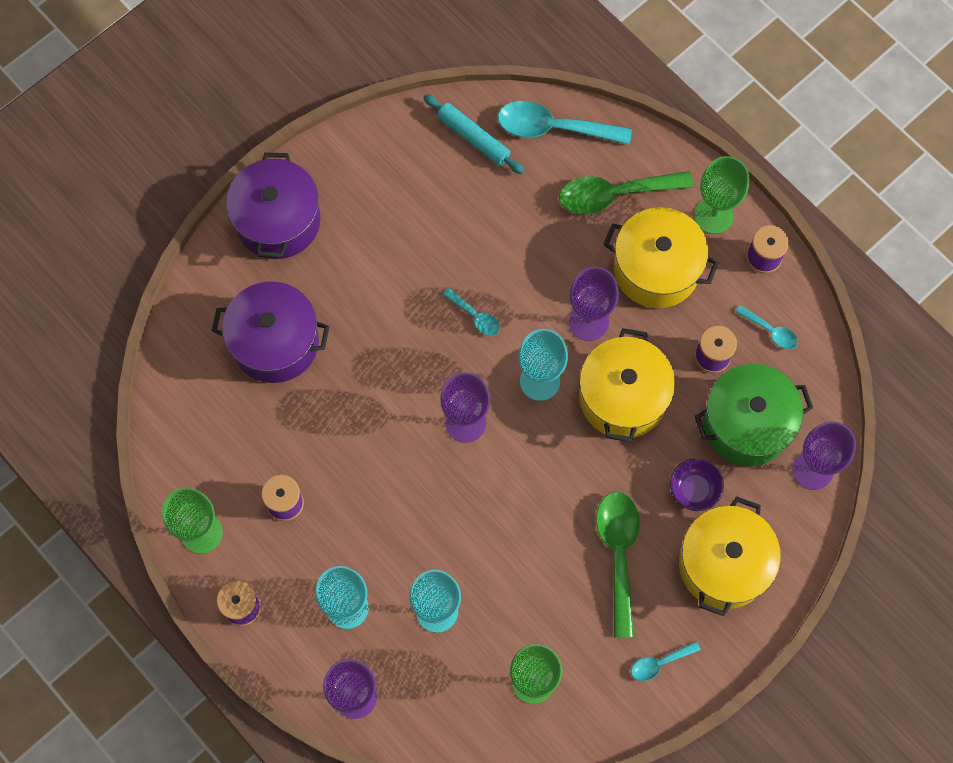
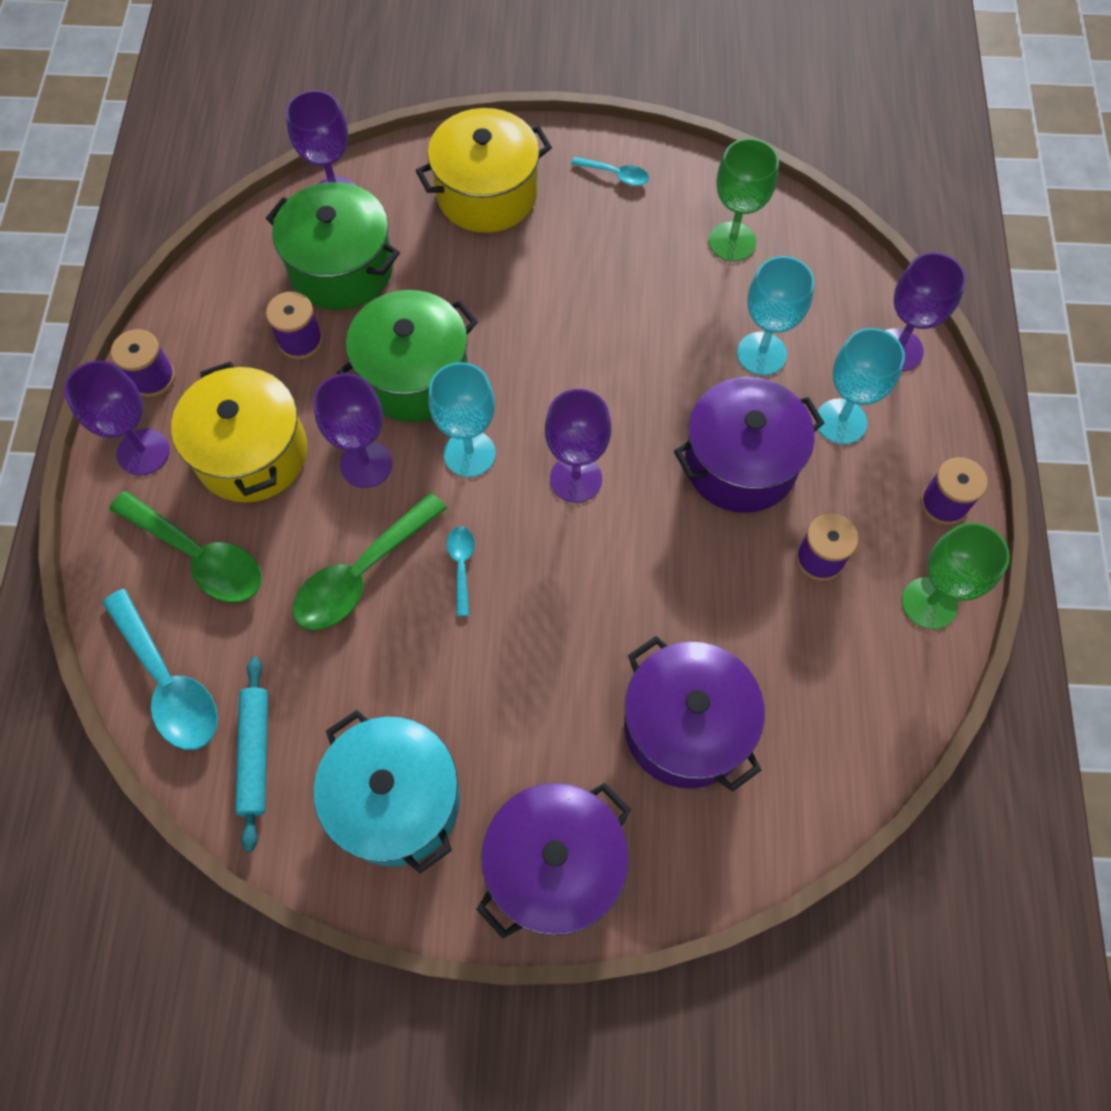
camera: 135 degrees left, 5 degrees down
(382, 521) = (740, 463): none -> purple pot
(383, 180) = (396, 801): none -> turquoise pot
(618, 554) = (561, 268): green spoon -> green spoon (361, 574)
(623, 397) = (414, 376): yellow pot -> green pot
(694, 489) = (444, 260): purple bowl -> none
(713, 215) = (143, 452): green goblet -> purple goblet
(770, 331) = (229, 317): turquoise spoon -> none

